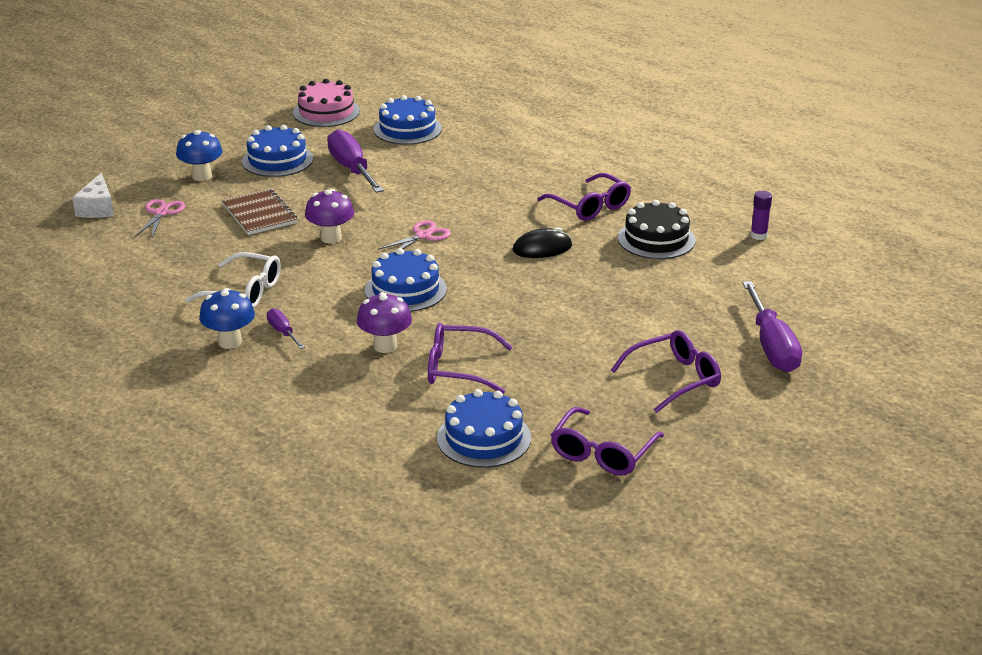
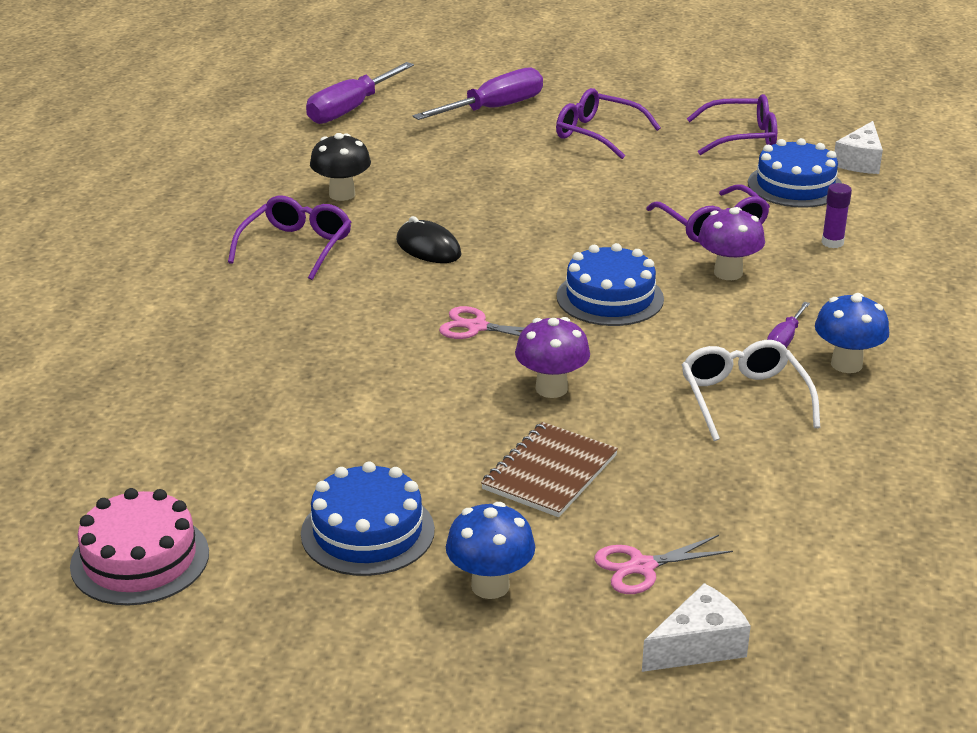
camera: 120 degrees left, 0 degrees up
(352, 169) = (339, 448): purple screwdriver -> purple screwdriver (351, 109)
(407, 129) = (157, 449): blue cake -> none
(493, 497) = (860, 161): none -> white cheese
(656, 239) = (342, 194): black cake -> black mushroom
(758, 235) = (282, 149): purple glue stick -> purple glue stick (832, 243)

